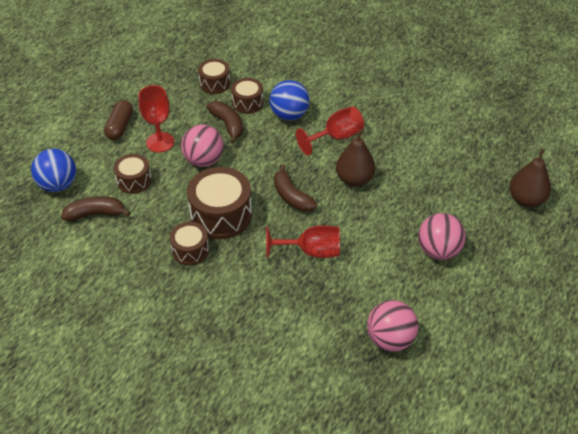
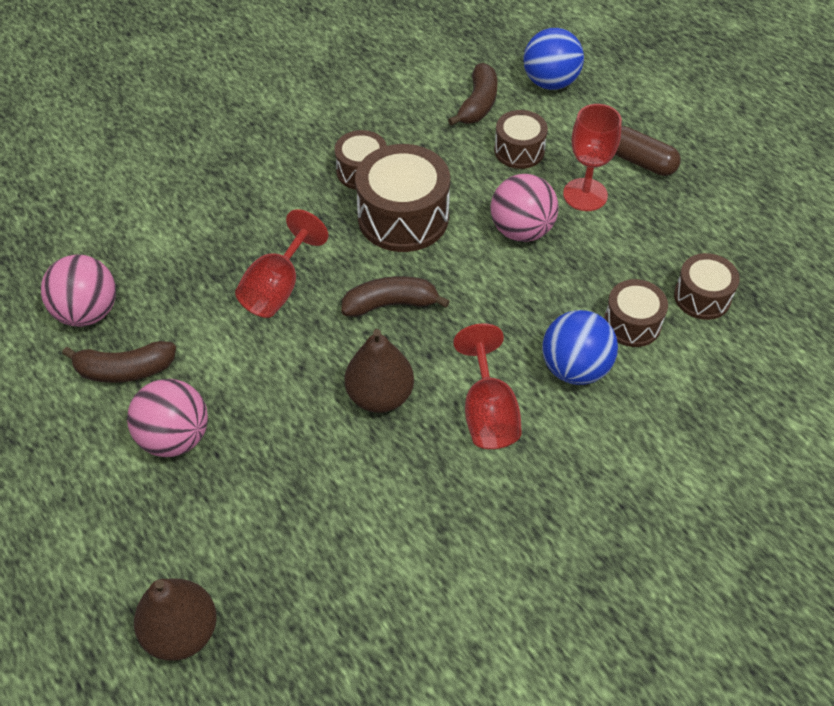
camera: 115 degrees right, 5 degrees up
(227, 125) = (588, 281): brown banana -> brown banana (125, 370)

